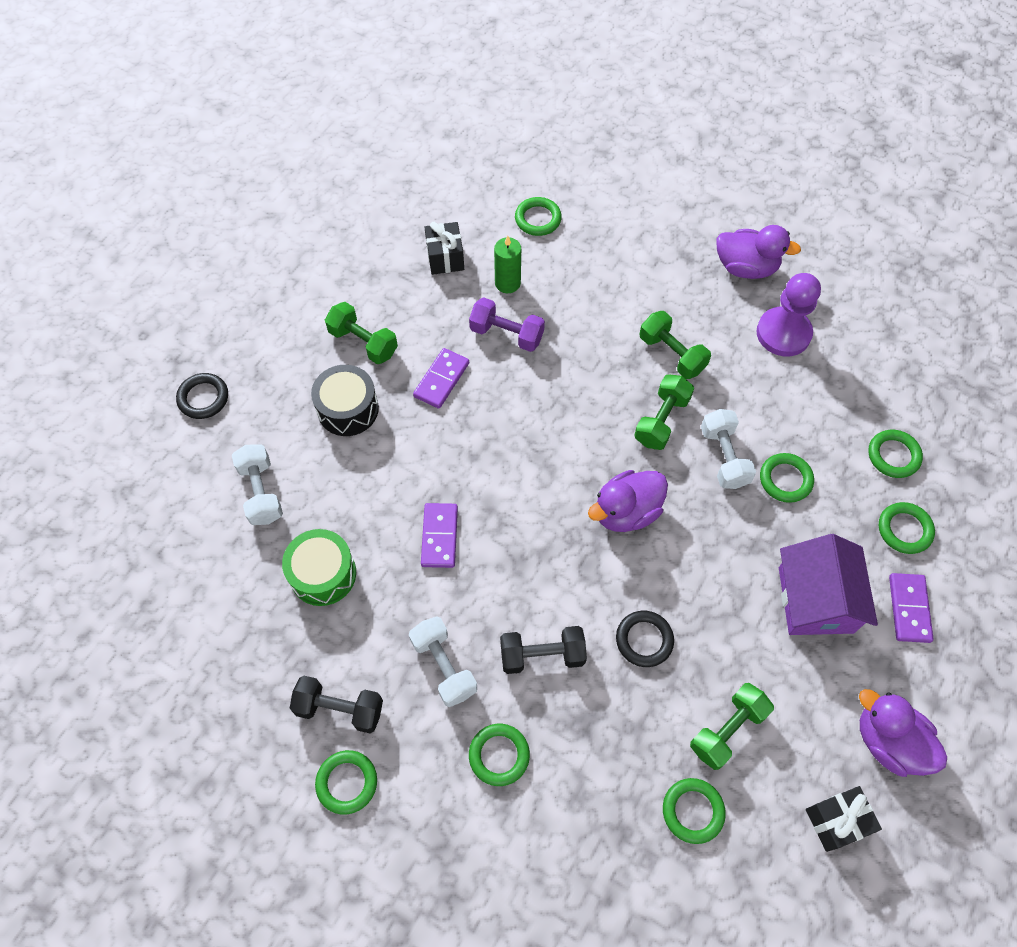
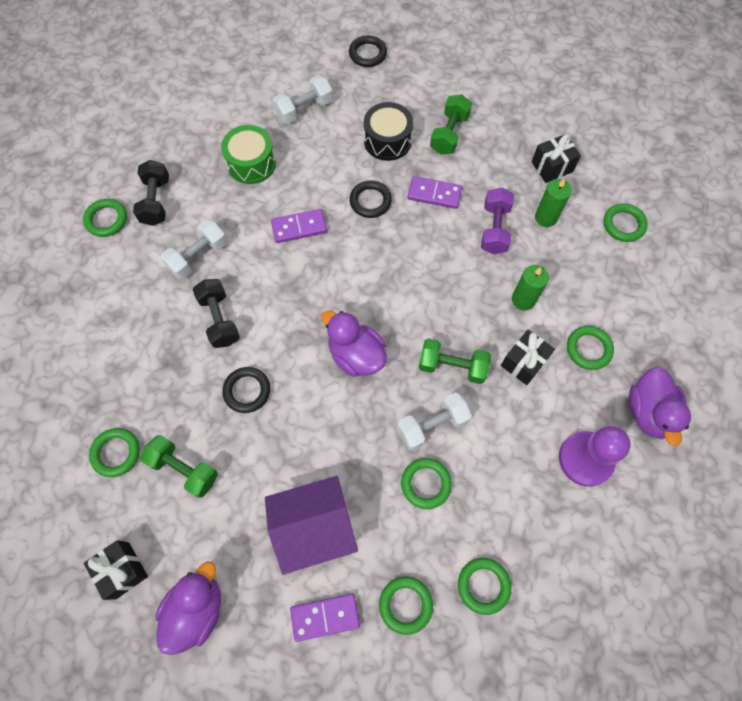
camera: 75 degrees right, 5 degrees up
(428, 449) = (370, 201): none -> black ring
(499, 755) = (139, 308): green ring -> green ring (588, 349)
(600, 333) = (523, 299): none -> green candle
(671, 354) = (523, 362): green dumbbell -> black gift

